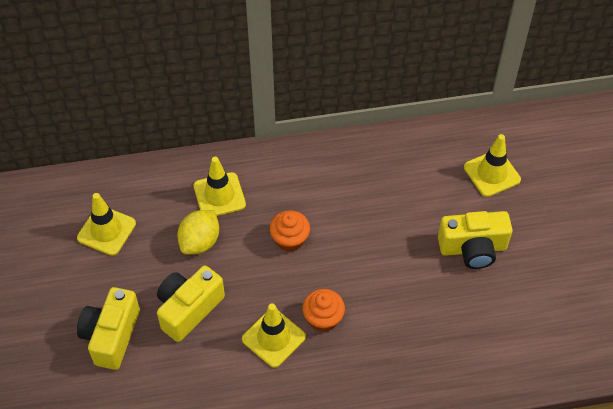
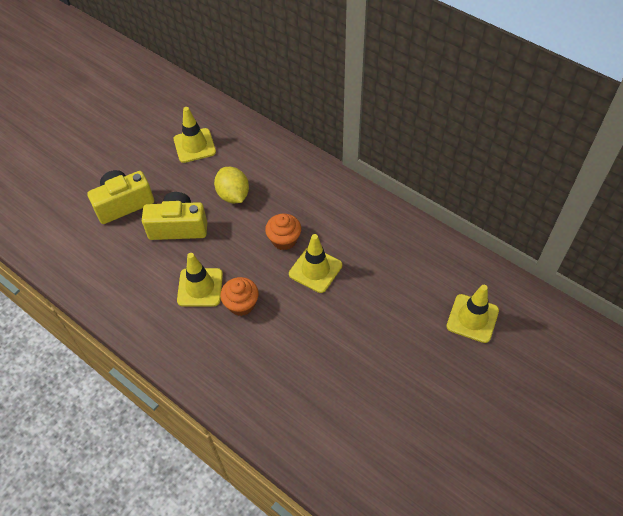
camera: 50 degrees right, 0 degrees up
(200, 242) = (233, 195): yellow lemon -> yellow lemon turned 75 degrees clockwise
(219, 195) = (278, 178): yellow traffic cone -> yellow traffic cone (315, 269)
(473, 248) = (392, 354): yellow camera -> none

